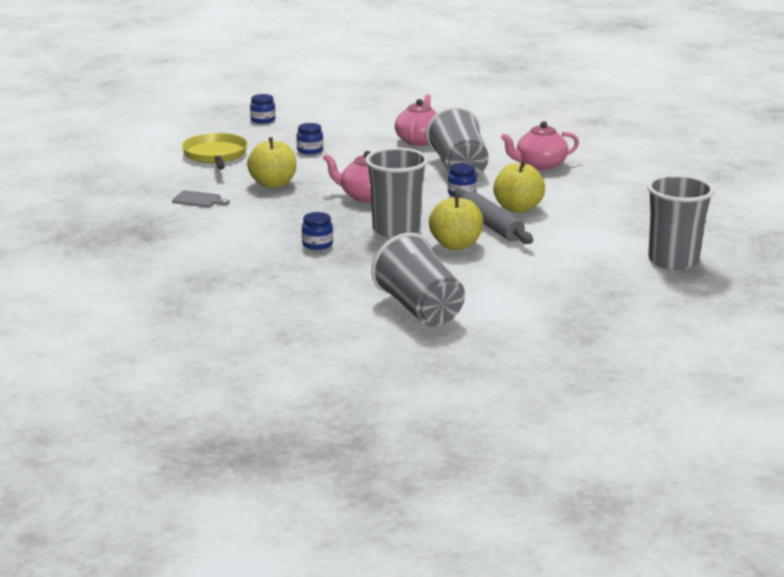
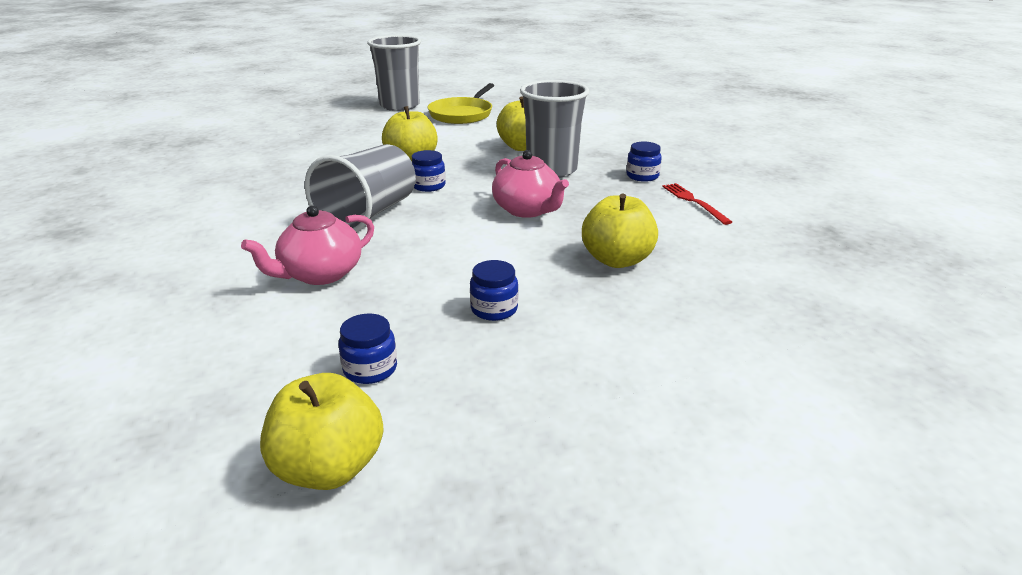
camera: 145 degrees left, 5 degrees up
(198, 200) = (740, 264): grey cutting board -> none
(215, 155) = (658, 355): yellow pan -> yellow pan (462, 114)
(257, 232) = (694, 202): none -> red fork
(263, 120) = (470, 447): blue jar -> blue jar (370, 369)
(303, 107) = (329, 468): none -> yellow apple
(420, 309) = (617, 120): grey cup -> none
(491, 226) = (465, 153): grey rolling pin -> none
(540, 165) = (287, 193): pink teapot -> none

